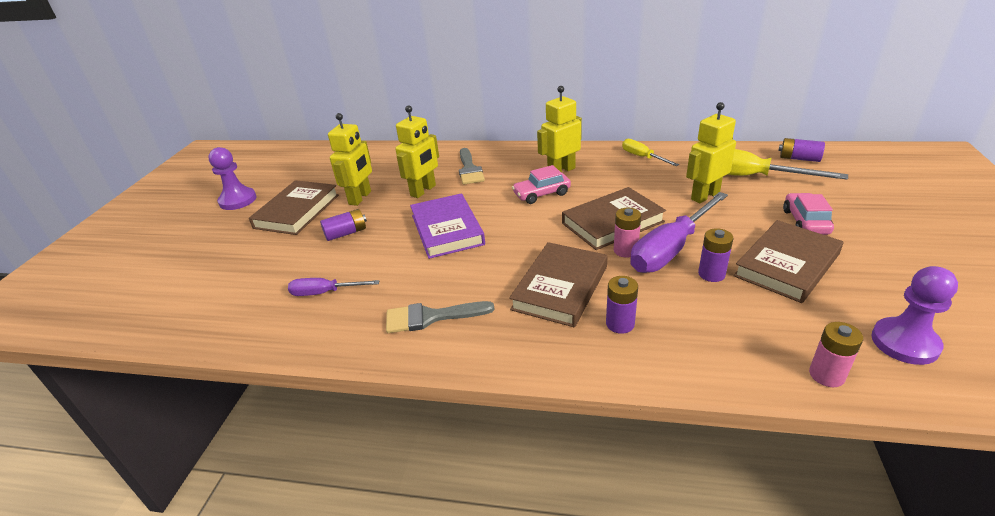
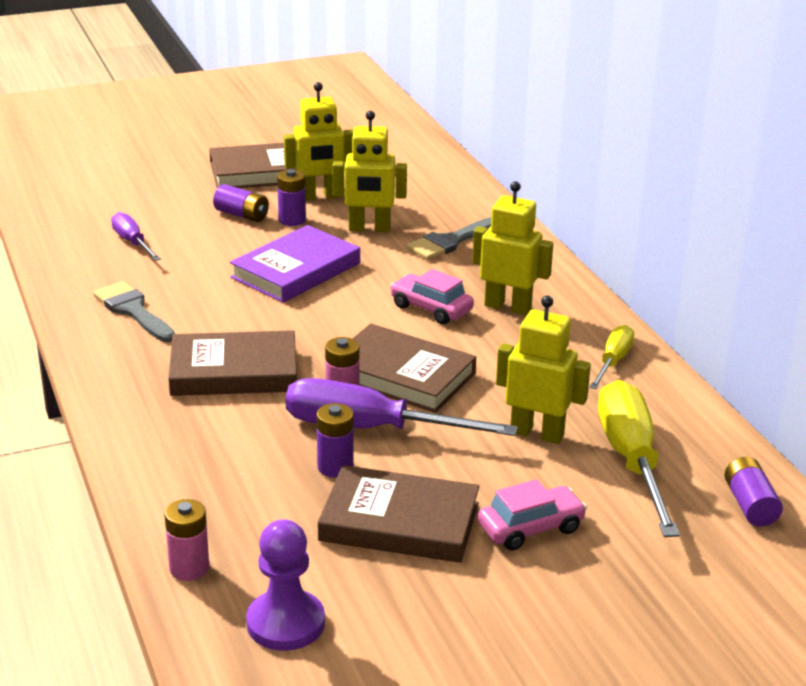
camera: 55 degrees right, 5 degrees down
(238, 200) = (256, 132): purple pawn -> none
(620, 324) = (194, 422): purple battery -> purple battery (292, 220)

